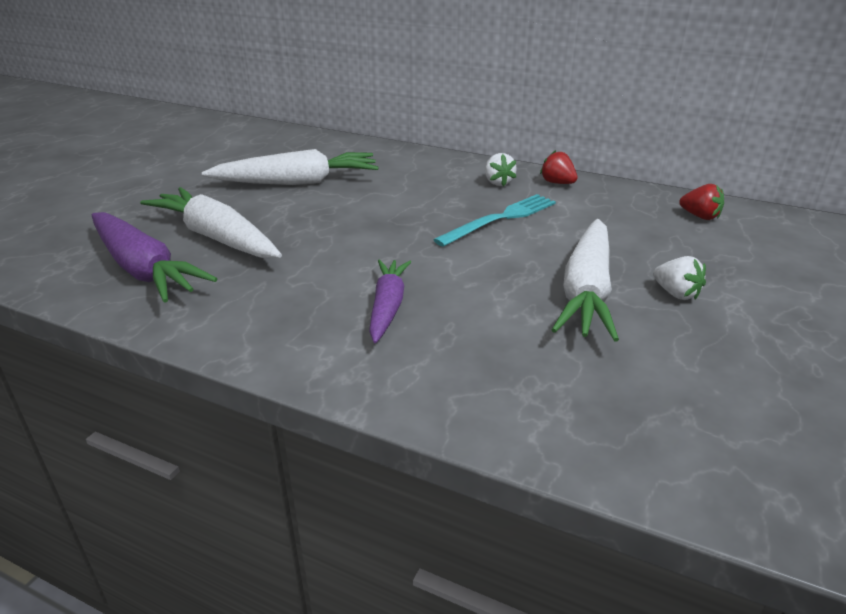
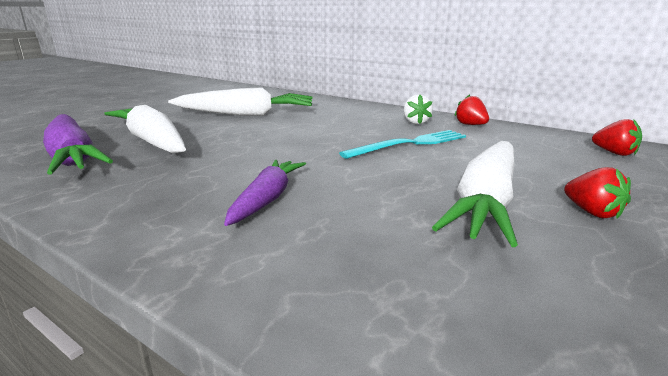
camera: 10 degrees right, 10 degrees down
(676, 294) = (592, 212): white strawberry -> red strawberry

